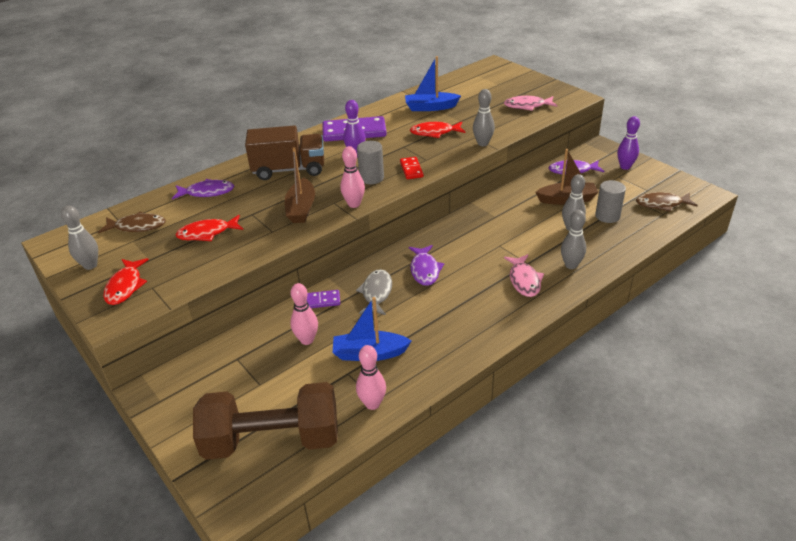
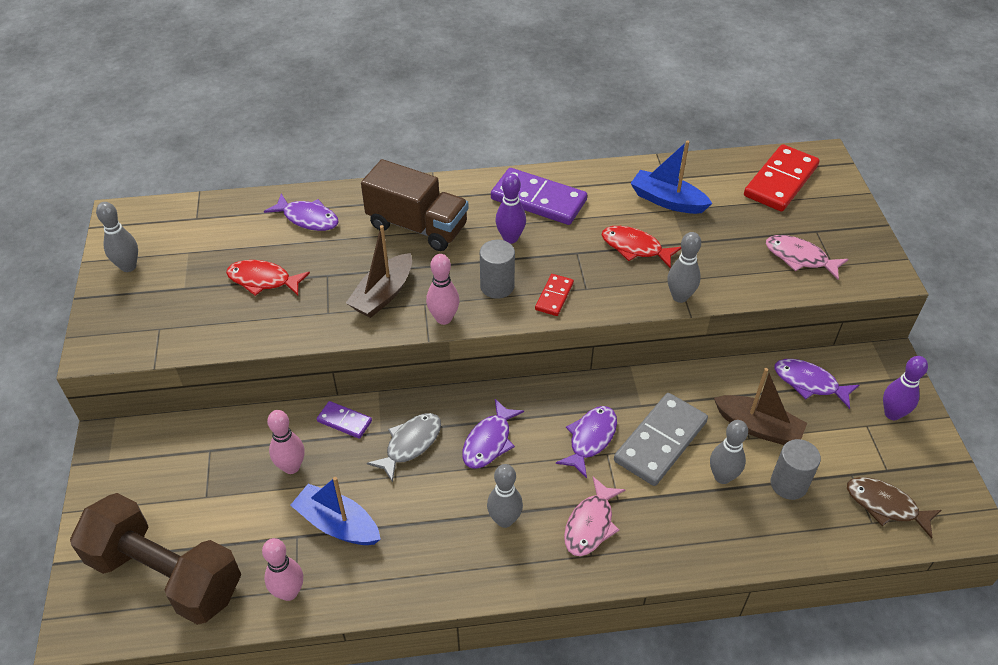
camera: 30 degrees right, 10 degrees up
(125, 286) = (137, 314): red fish -> none
(137, 226) = (206, 234): brown fish -> none
(483, 80) = (781, 181): none -> red domino
(483, 243) = (590, 439): none -> purple fish
(522, 227) = (660, 441): none -> grey domino
(571, 265) = (669, 535): grey bowling pin -> grey bowling pin (504, 520)

